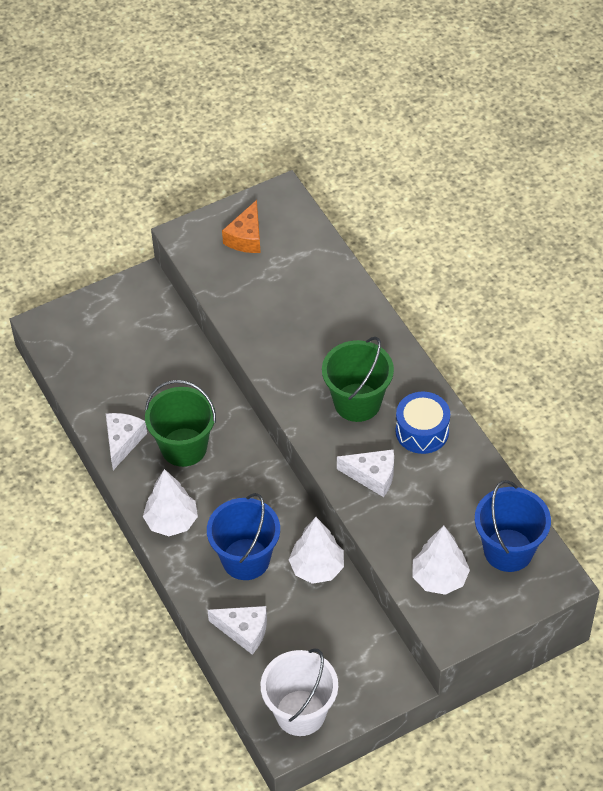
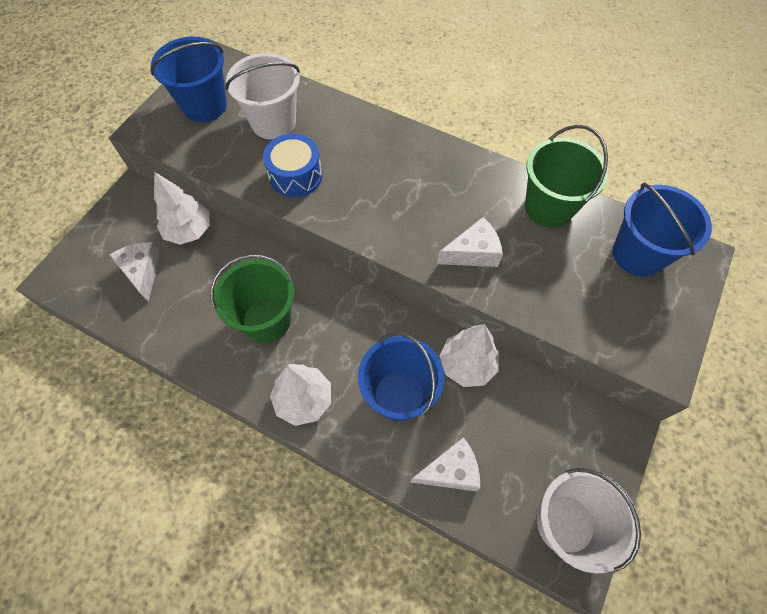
camera: 35 degrees left, 10 degrees up
(123, 441) = (204, 347): white cheese -> white cheese (142, 272)
(246, 237) = (204, 105): orange cheese -> blue bucket
(293, 282) = (273, 122): none -> white bucket
(357, 402) = (407, 195): green bucket -> green bucket (549, 207)
(422, 431) = (481, 190): blue drum -> blue drum (295, 176)
(439, 578) = (608, 314): white tree -> white tree (189, 231)

